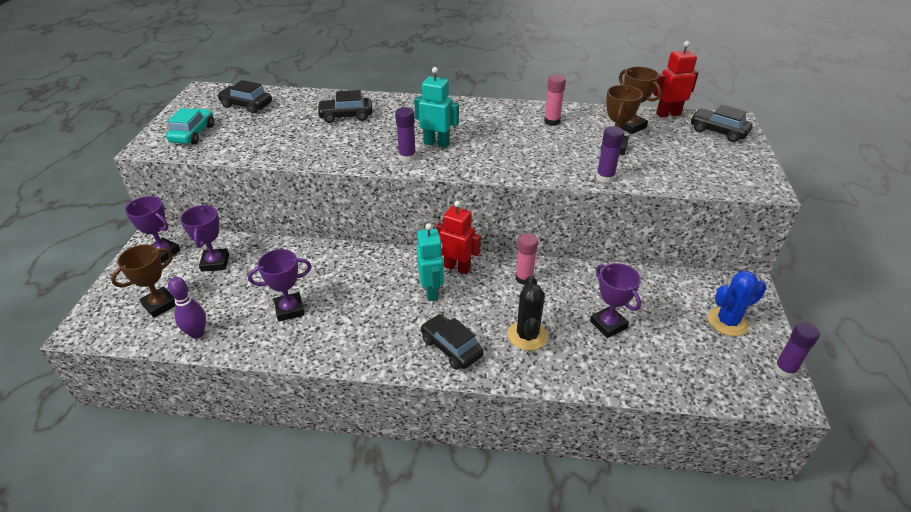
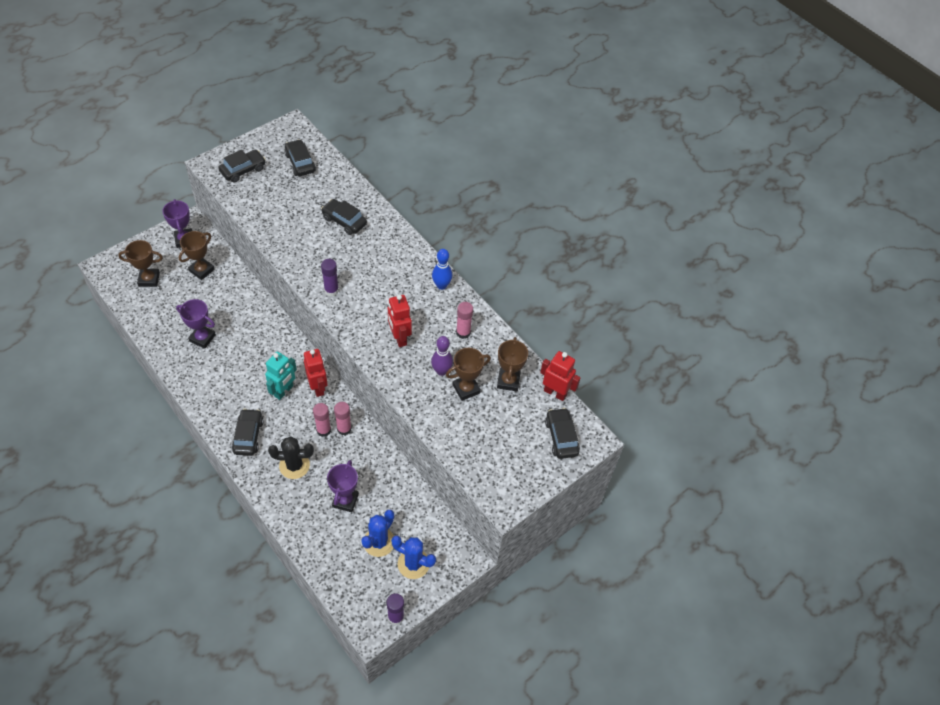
camera: 40 degrees right, 15 degrees up
(193, 133) = (243, 170): turquoise car -> black car
(197, 333) = (147, 315): purple bowling pin -> purple bowling pin (441, 371)
(215, 263) = (201, 270): purple trophy -> brown trophy
(436, 143) = (363, 292): turquoise robot -> none
(489, 108) = (441, 285): none -> blue bowling pin
(509, 292) = (323, 430): none -> pink glue stick
(513, 151) = (399, 338): none -> red robot
(527, 335) = (294, 465): black cactus -> black cactus turned 45 degrees clockwise
(605, 178) = (419, 407): purple glue stick -> none
(680, 330) = (379, 542): none -> blue cactus

